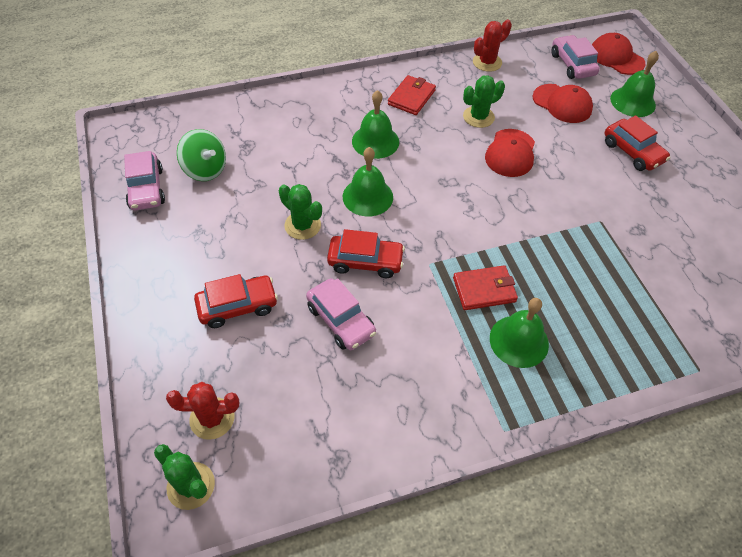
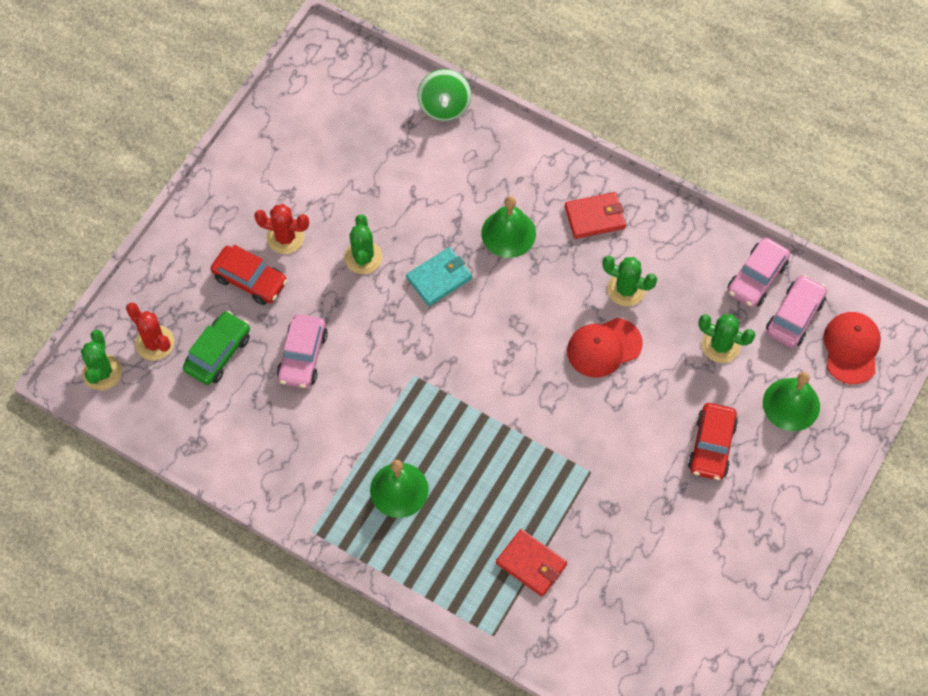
camera: 50 degrees right, 10 degrees up
(146, 189) = (291, 120): pink car -> pink car (756, 278)
(205, 169) = (350, 140): green spinning top -> green spinning top (444, 106)
(274, 376) = (218, 353): none -> green car
(365, 261) = (371, 329): red car -> none
(367, 196) = (439, 278): green bell -> turquoise wallet
(484, 289) = (425, 432): red wallet -> red wallet (531, 564)
(487, 62) = (715, 241): red cactus -> red cactus (285, 237)
(562, 104) = (721, 345): red cap -> green cactus

